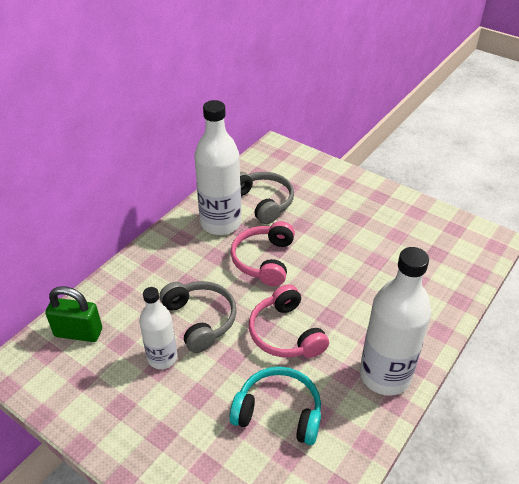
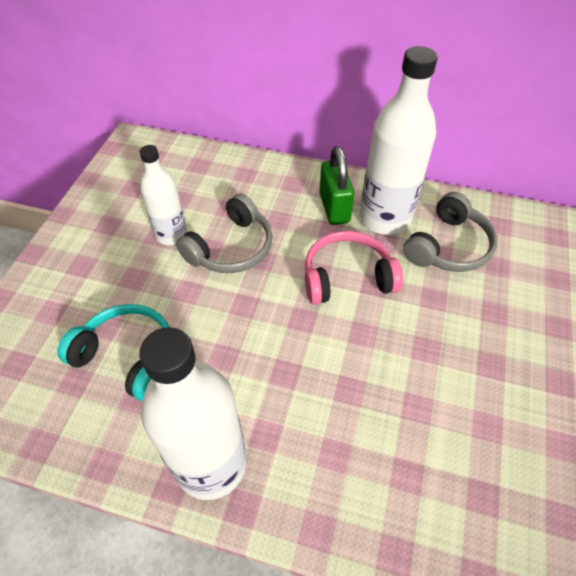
camera: 70 degrees right, 10 degrees up
(78, 333) = (182, 166): green padlock -> green padlock (334, 208)
(278, 412) = (127, 356): turquoise headphones -> turquoise headphones turned 60 degrees counterclockwise
(286, 333) = (241, 332): pink headphones -> none

